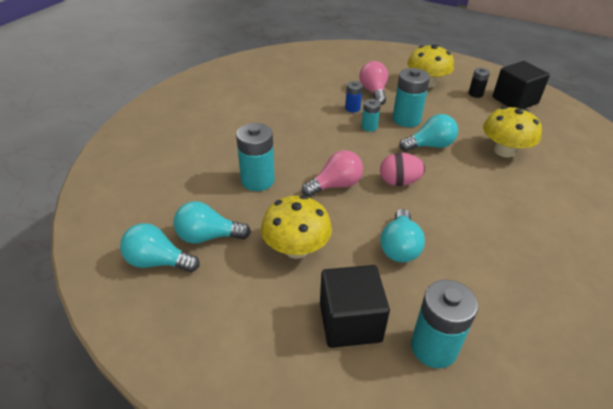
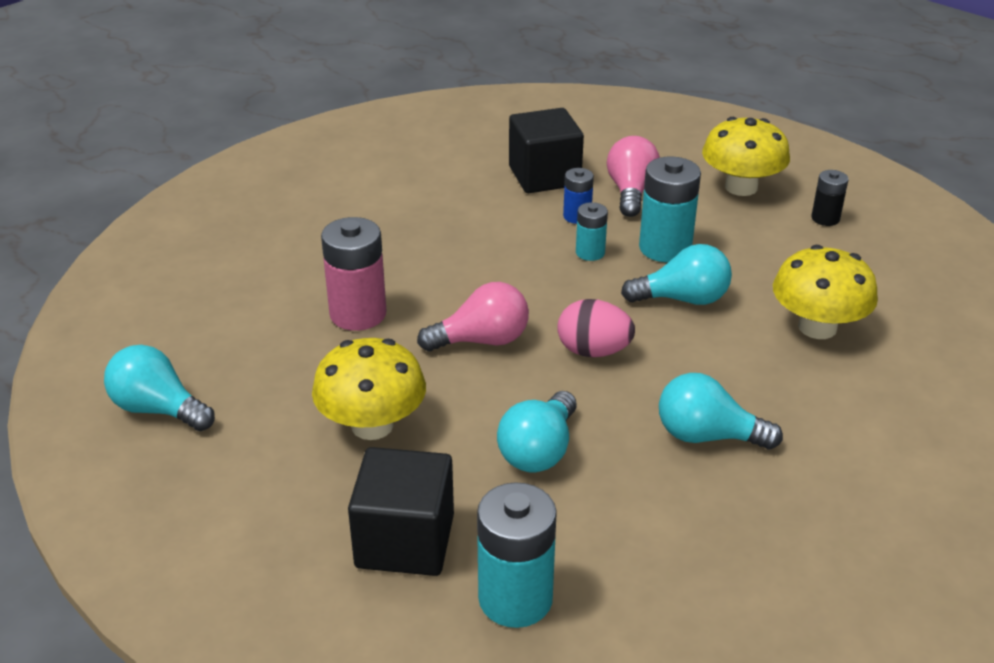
camera: 15 degrees right, 5 degrees down
(208, 236) = (245, 386): turquoise light bulb -> turquoise light bulb (707, 436)
(257, 180) = (358, 314): turquoise battery -> pink battery
(515, 100) = (896, 240): black cube -> black cube (544, 176)

